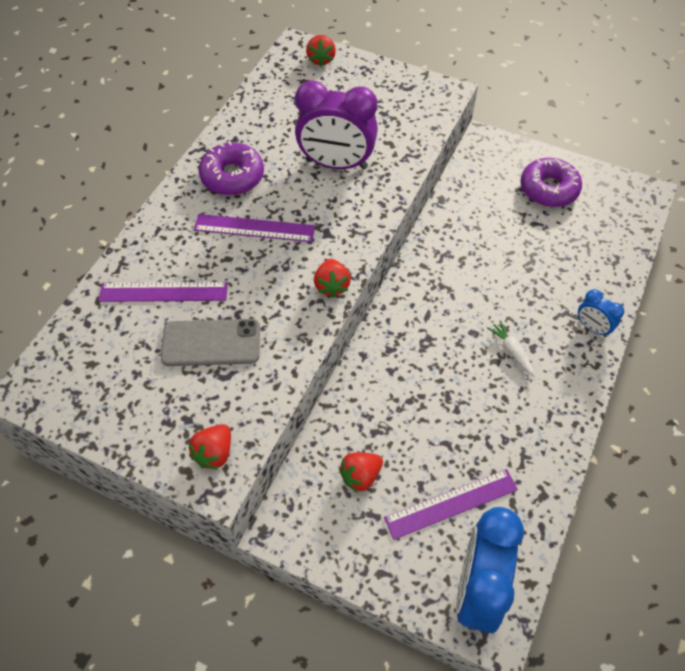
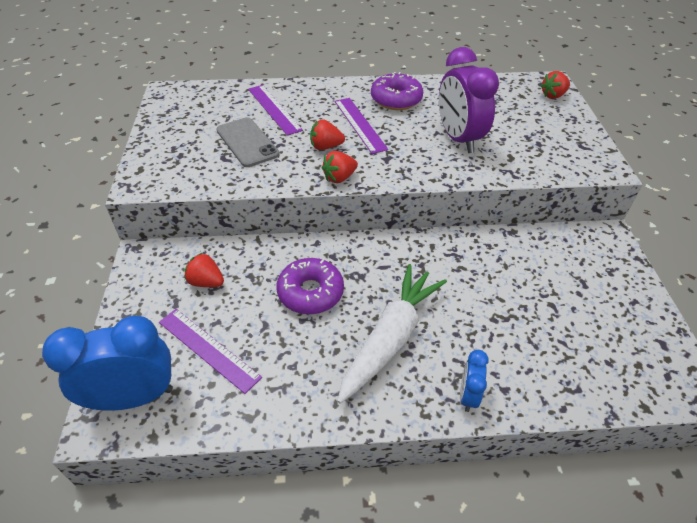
camera: 60 degrees right, 10 degrees down
(214, 453) = (159, 176): red strawberry -> red strawberry (325, 147)
(512, 351) = (390, 338): white carrot -> white carrot, size x2.47
(548, 189) = (604, 301): purple donut -> purple donut (310, 292)

